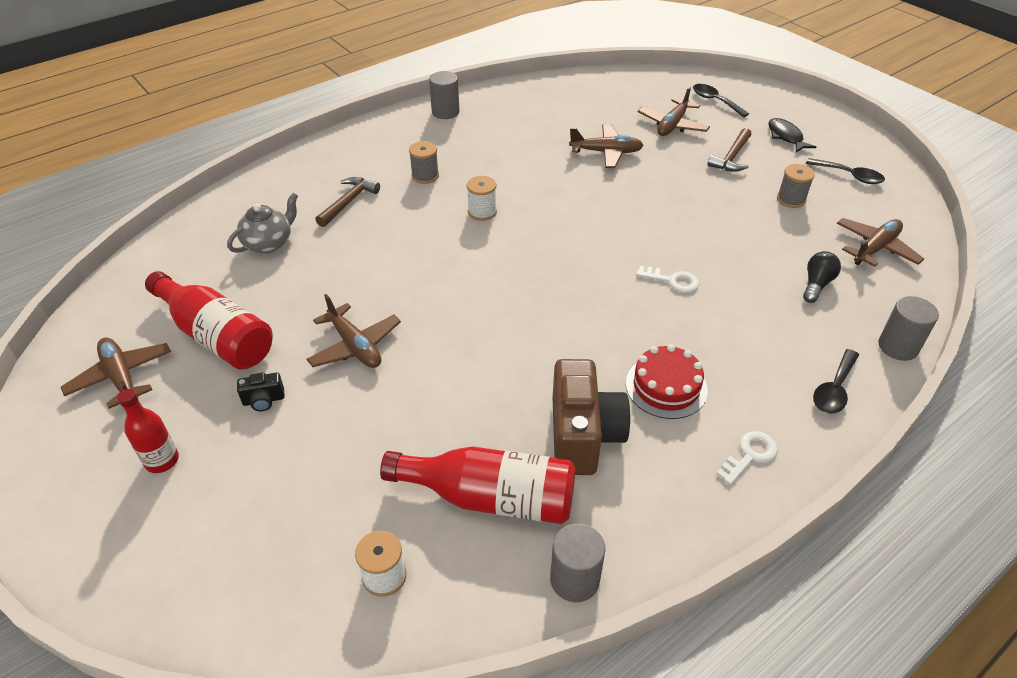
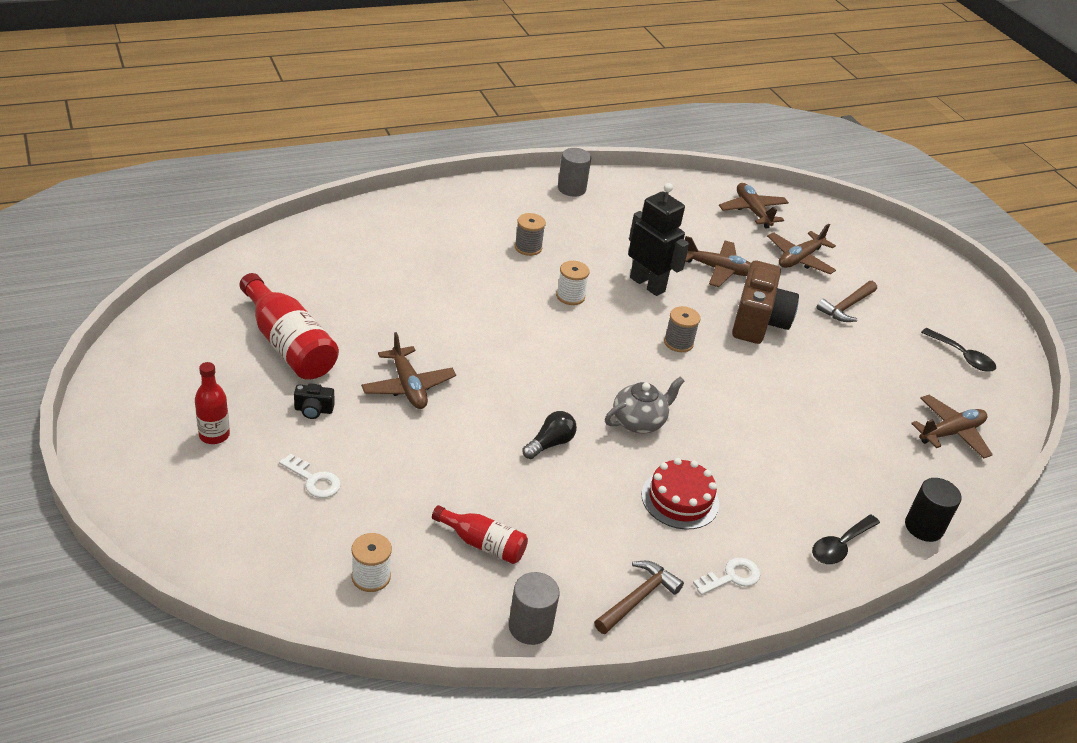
camera: 10 degrees right, 5 degrees down
(121, 377) = (198, 357): brown plane -> brown plane (752, 211)
(269, 243) = (359, 274): grey teapot -> grey teapot (639, 422)
(348, 202) = (446, 254): brown hammer -> brown hammer (638, 598)
(490, 497) = (482, 543): red bottle -> red bottle, size x0.57
(549, 182) = (647, 284): none -> black robot
(583, 435) = (585, 518): brown camera -> brown camera (758, 322)
(672, 281) = (729, 408): white key -> white key (314, 480)
(715, 101) = (857, 245): black spoon -> none
(786, 137) = (915, 300): black fish -> none
(791, 199) = (887, 364): grey spool -> grey spool (678, 343)
(816, 284) = (872, 450): black light bulb -> black light bulb (550, 443)
(898, 347) = (924, 527): grey cylinder -> black cylinder

